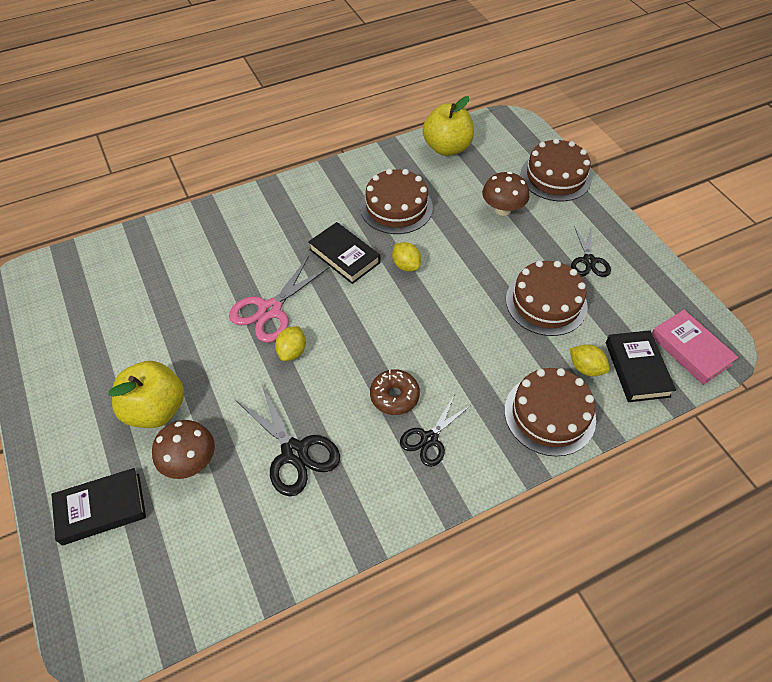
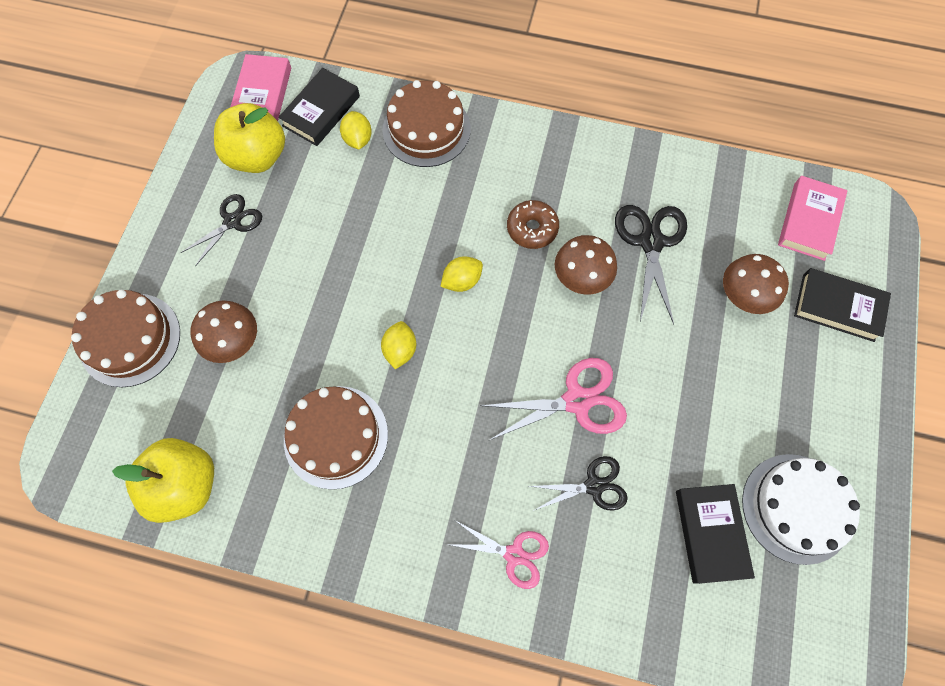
camera: 140 degrees left, 15 degrees up
(82, 343) = (796, 508): none -> white cake
(156, 409) = (751, 369): yellow apple -> yellow apple (258, 157)
(162, 578) = (809, 221): none -> pink book
(249, 221) = (514, 554): none -> pink scissors
(292, 351) = (588, 336): yellow lemon -> yellow lemon (462, 281)
(328, 387) = (581, 277): none -> brown mushroom
(344, 256) = (450, 411): black book -> black book (710, 533)
(429, 439) = (535, 177): black scissors -> black scissors (594, 486)
(546, 302) = (319, 213): brown cake -> none

